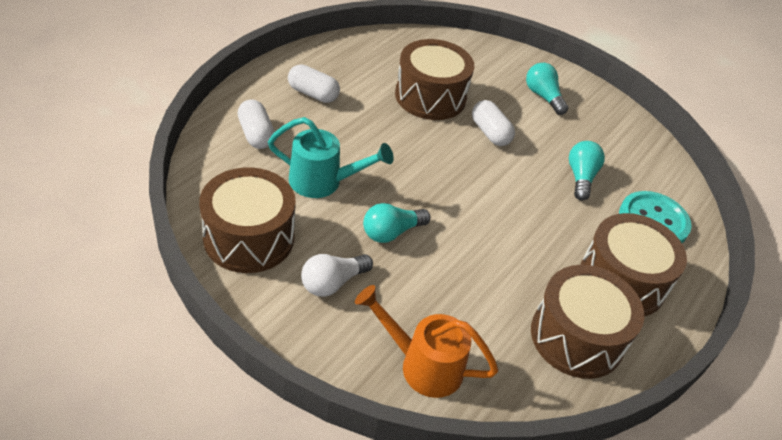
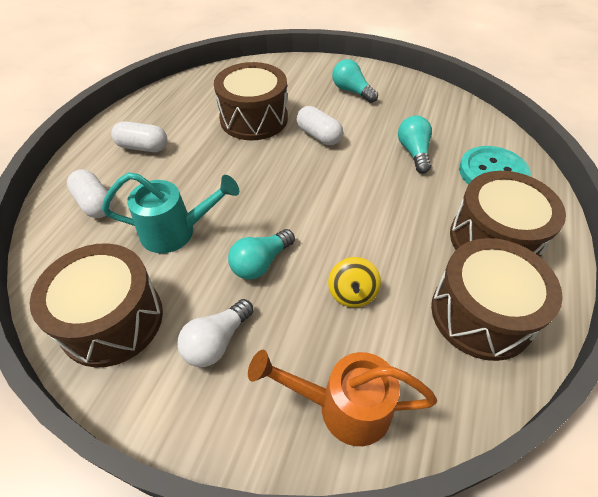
camera: 10 degrees left, 5 degrees up
(465, 283) = (352, 293): none -> yellow spinning top

